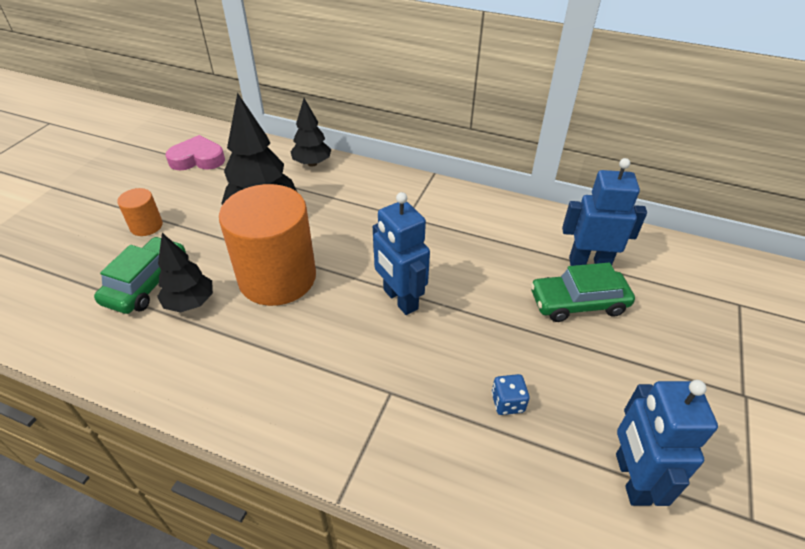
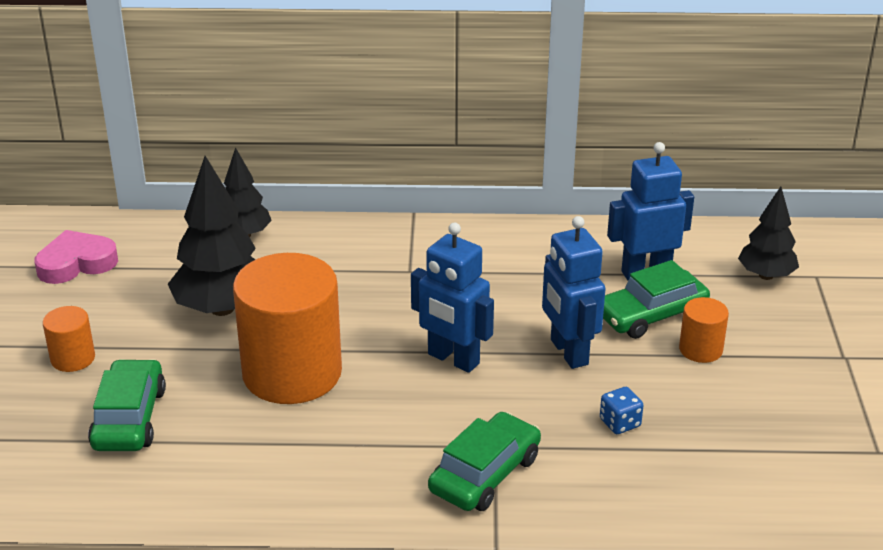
camera: 20 degrees left, 10 degrees down
(190, 303) = (202, 424): black tree -> black tree (766, 275)
(368, 419) = (485, 474): none -> green car
(609, 348) = (700, 349): none -> orange cylinder
(631, 478) = (763, 451): blue robot -> blue robot (568, 352)

